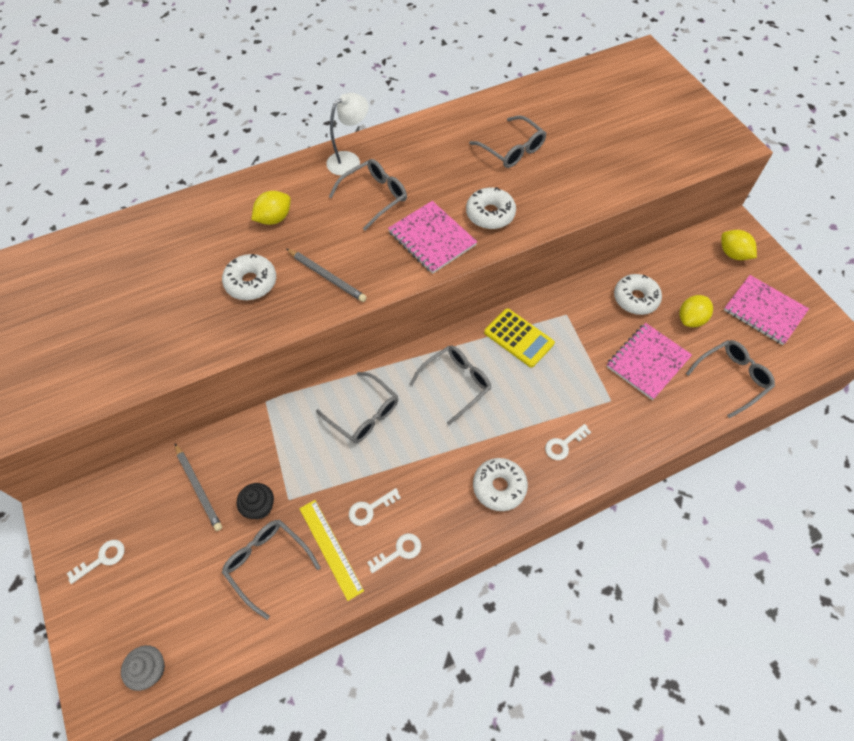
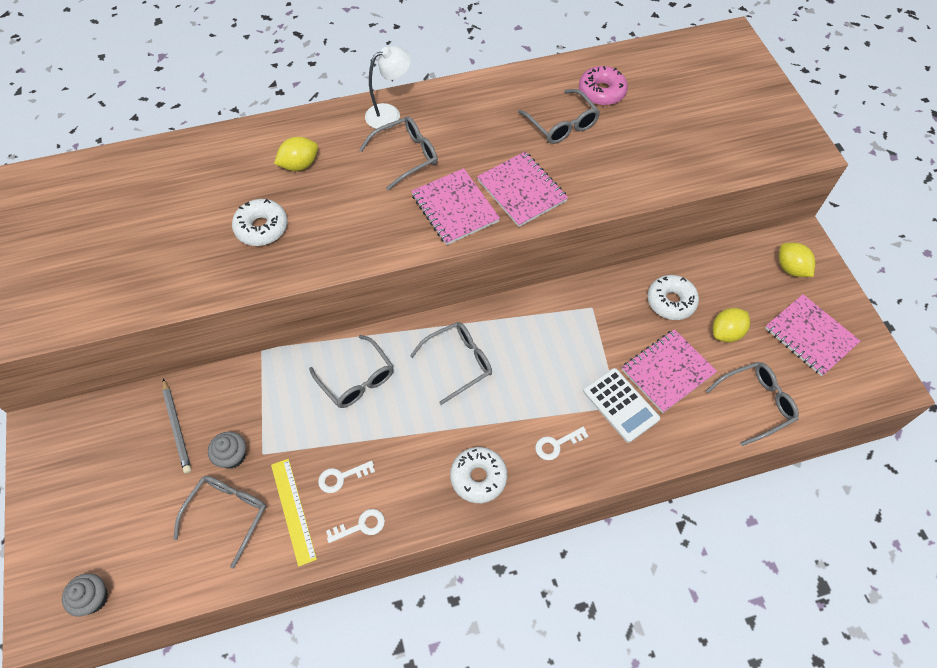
camera: 10 degrees right, 0 degrees up
(102, 559) = (70, 481): white key -> none
(259, 507) = (232, 456): black cupcake -> grey cupcake
(267, 563) = (228, 514): grey glasses -> grey glasses turned 60 degrees clockwise
(326, 276) = (338, 233): grey pencil -> none
(490, 214) = (522, 190): white donut -> pink notebook
(518, 338) = (535, 325): yellow calculator -> none
(541, 116) = (601, 92): none -> pink donut
(613, 399) = (620, 405): none -> white calculator

